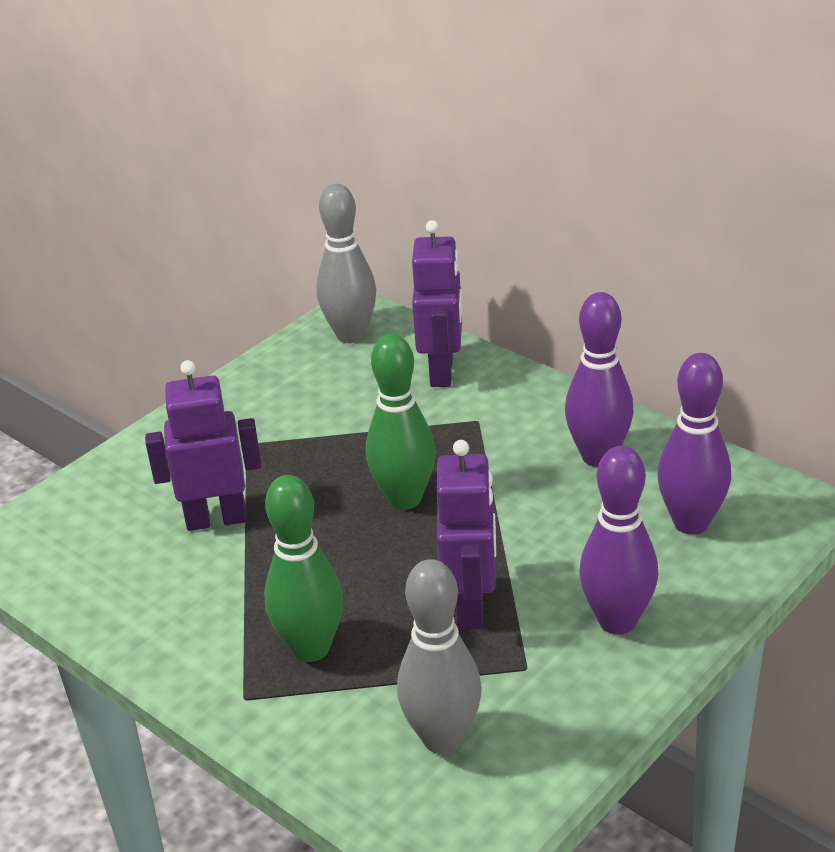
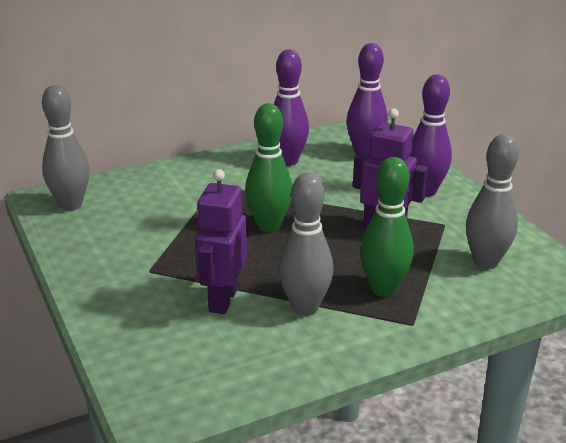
camera: 70 degrees left, 5 degrees down
(233, 590) = (305, 307): none -> grey bowling pin
(442, 372) = (153, 184): purple robot -> none

